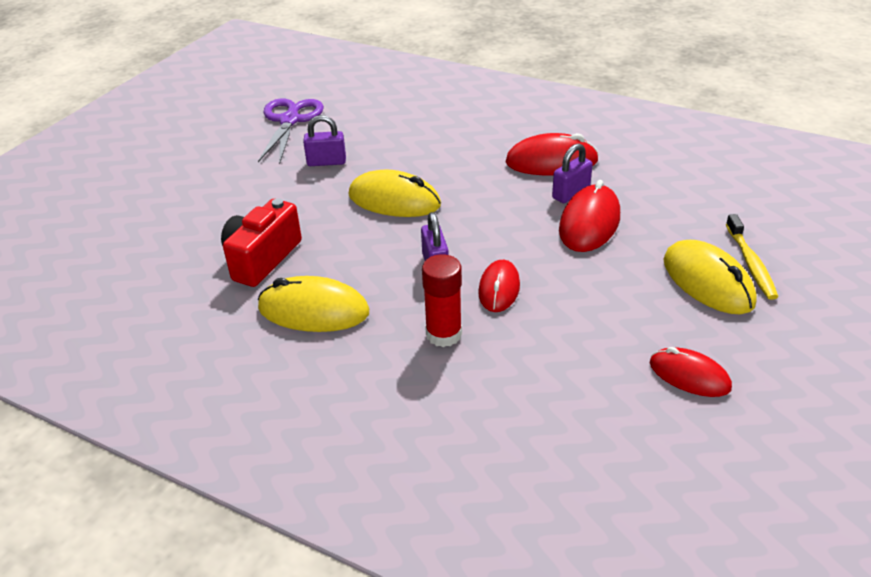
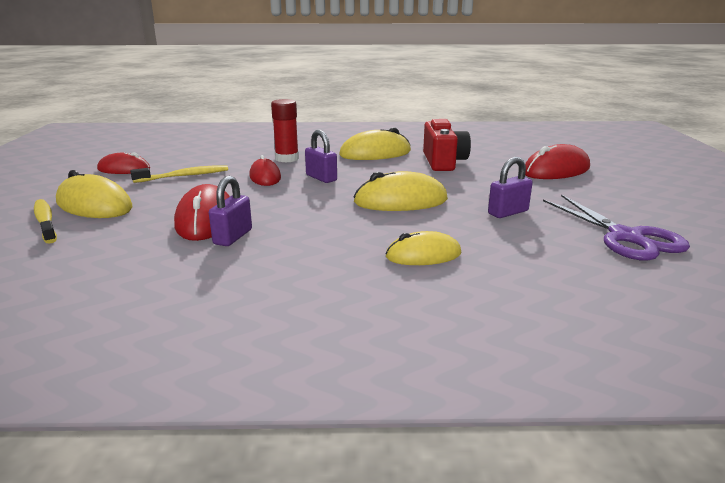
camera: 150 degrees right, 15 degrees down
(442, 141) = (423, 255): none -> yellow mouse
(551, 162) = (270, 261): red mouse -> red mouse (556, 170)
(601, 324) = (184, 176): none -> yellow toothbrush

